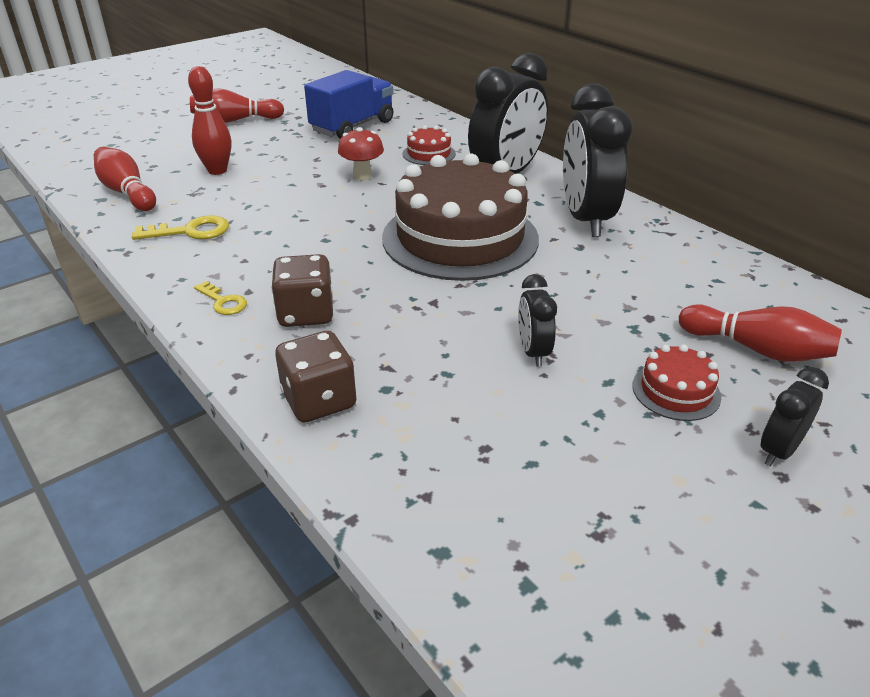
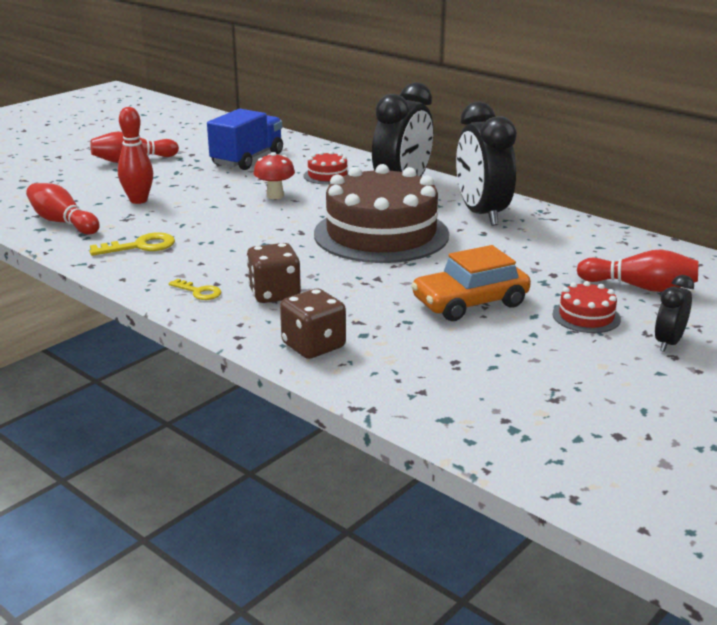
camera: 10 degrees left, 10 degrees down
(533, 352) = (470, 303): black clock -> orange car

